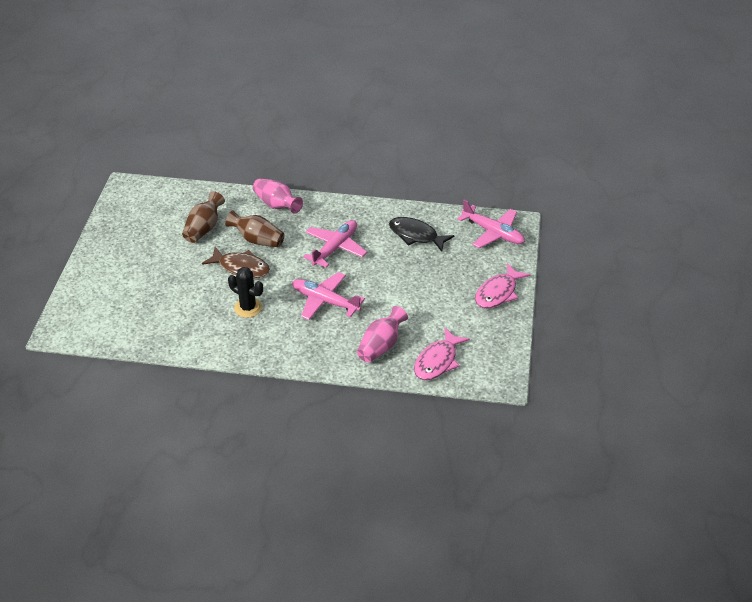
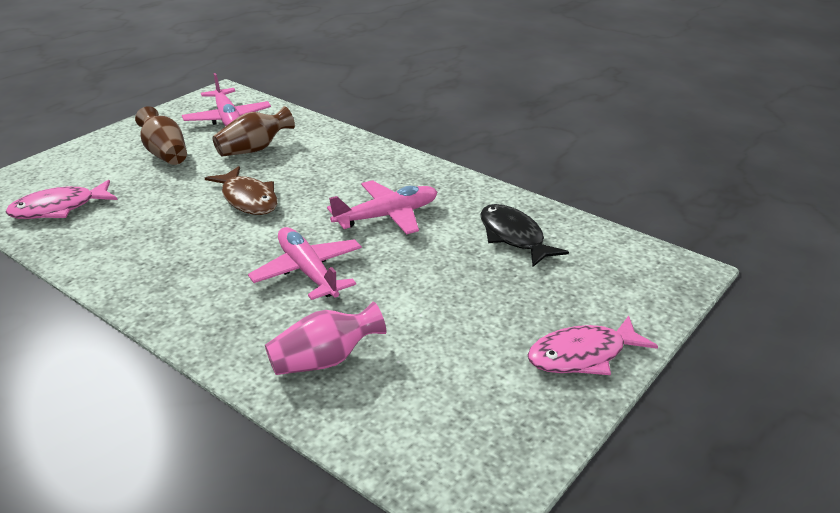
camera: 30 degrees right, 10 degrees down
(248, 308) = (203, 244): black cactus -> none
(257, 240) = (300, 178): brown vase -> brown vase (165, 153)
(277, 205) = (363, 152): pink vase -> none
(437, 361) = (390, 421): pink fish -> pink fish (58, 208)
(493, 233) = (638, 270): pink plane -> pink plane (227, 119)

